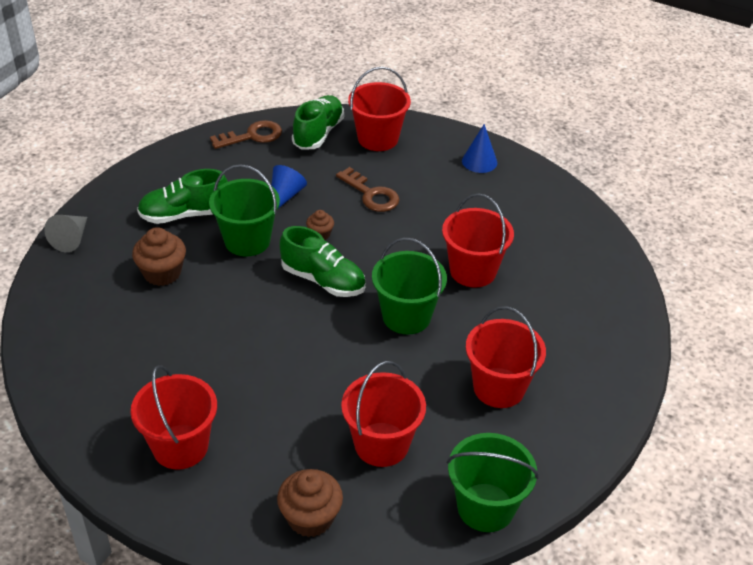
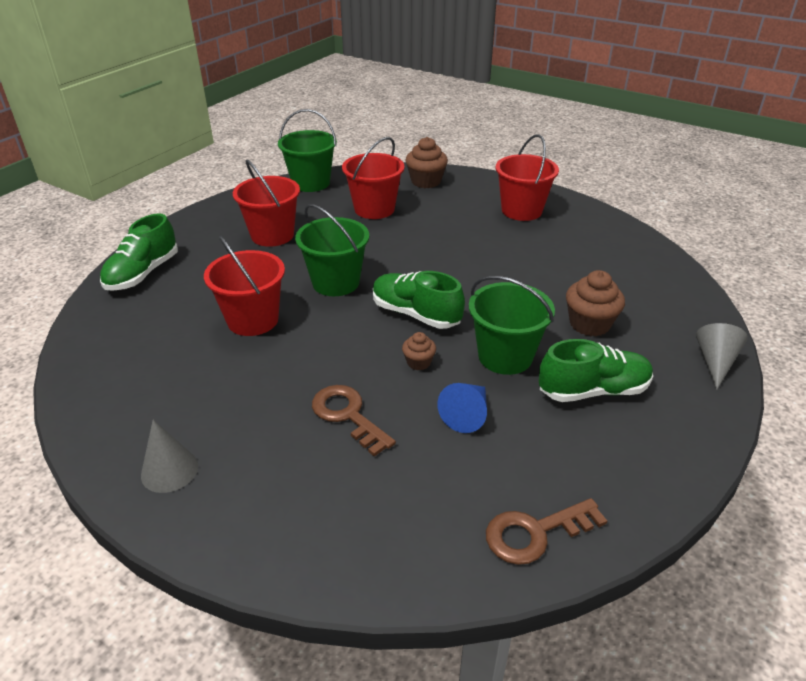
camera: 175 degrees left, 5 degrees down
(318, 133) = (421, 537): green shoe -> green shoe (143, 274)
(378, 139) = (318, 523): red bucket -> none
(479, 161) = (169, 470): blue cone -> grey cone

